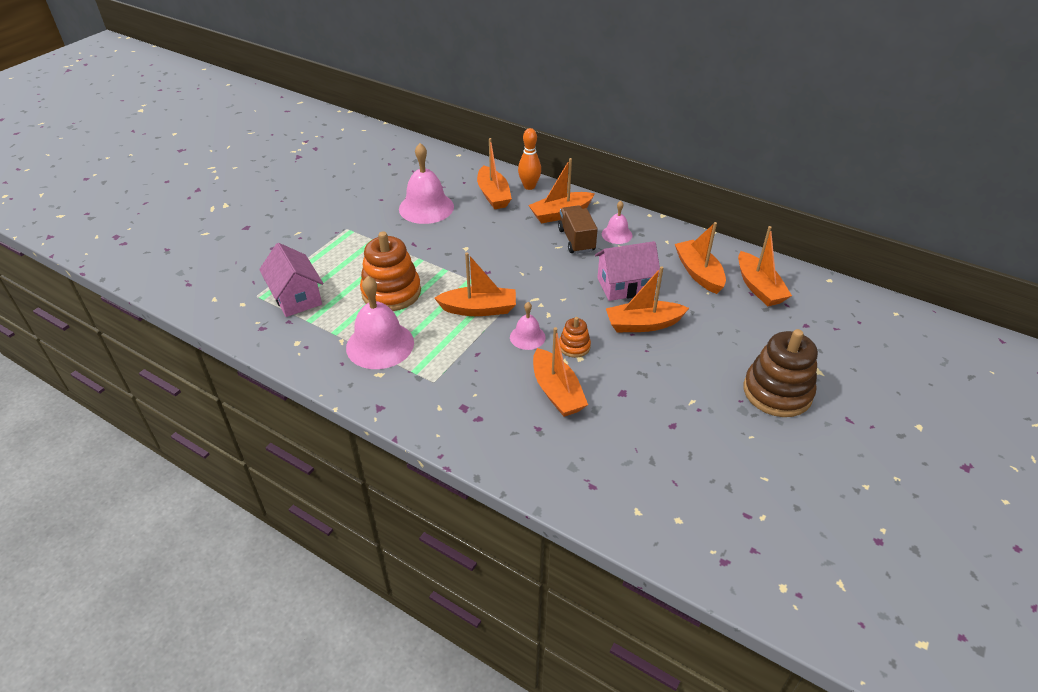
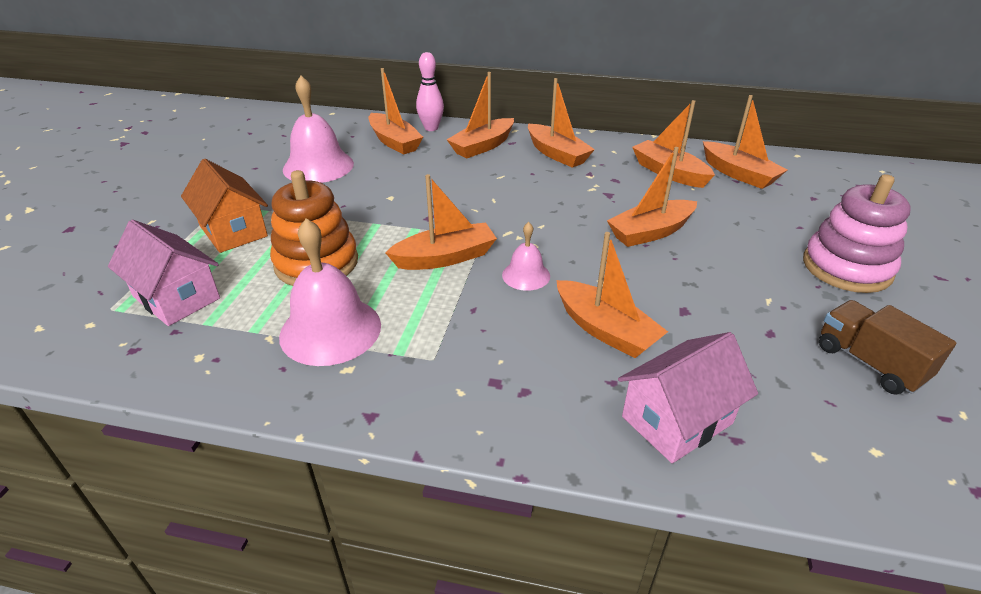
camera: 20 degrees left, 5 degrees down
(347, 253) = (233, 231): none -> orange house
(529, 186) = (431, 128): orange bowling pin -> pink bowling pin
(574, 346) = (590, 273): orange stacking toy -> none
(576, 240) = (516, 167): brown truck -> brown truck (869, 363)
(617, 234) = (557, 154): pink bell -> orange boat
(624, 286) = (601, 199): pink house -> pink house (676, 420)
(777, 392) = (846, 267): brown stacking toy -> pink stacking toy

